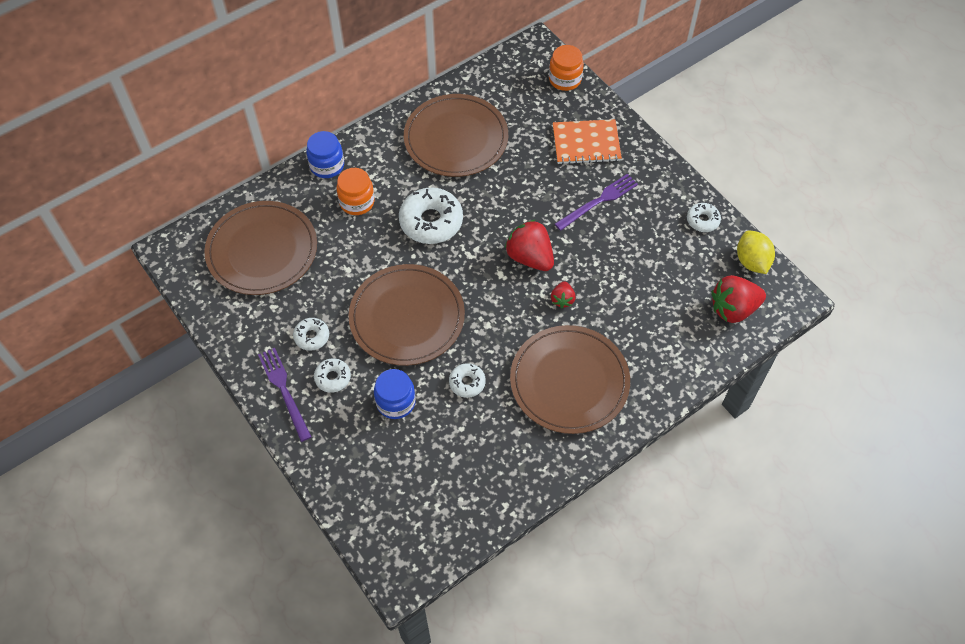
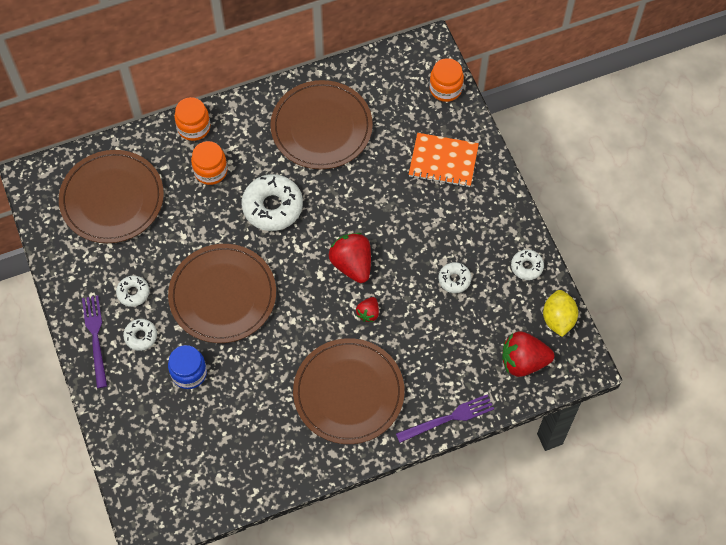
camera: 15 degrees right, 5 degrees up
(327, 166) = (194, 127): blue jar -> orange jar
(467, 383) = (257, 371): white donut -> white donut (454, 279)
(598, 201) = (435, 224): purple fork -> purple fork (448, 418)

